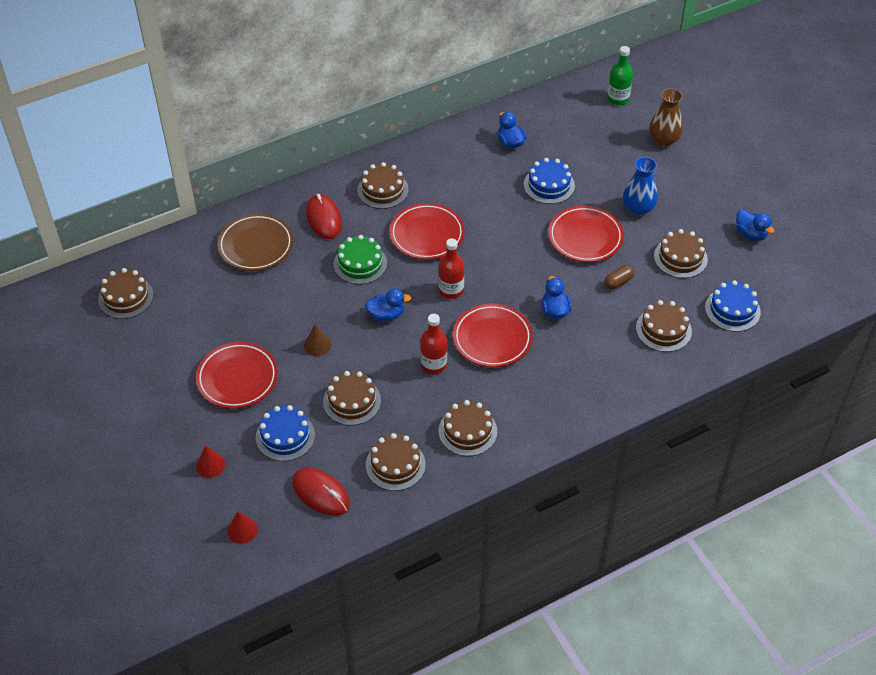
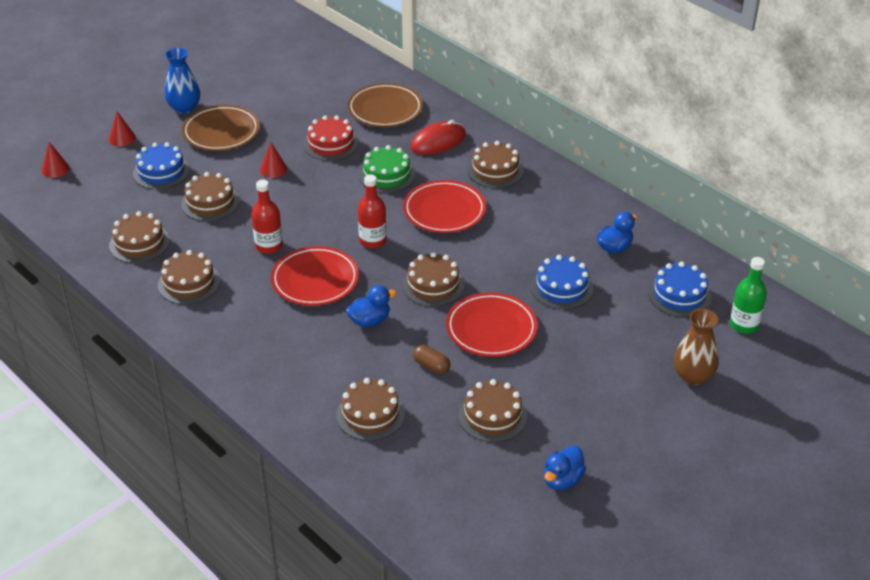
camera: 75 degrees right, 10 degrees down
(125, 297) = (297, 55): brown cake -> brown cake (433, 285)
(237, 378) = (221, 132): red plate -> brown plate
(295, 295) = (331, 144): none -> red cake
(317, 345) = (273, 169): brown cone -> red cone
(321, 493) = (100, 204): red mouse -> none
(386, 315) = (325, 204): blue duck -> none
(638, 208) = (559, 368): blue vase -> blue vase (184, 108)
(732, 310) = (423, 475): blue cake -> blue cake (679, 295)

